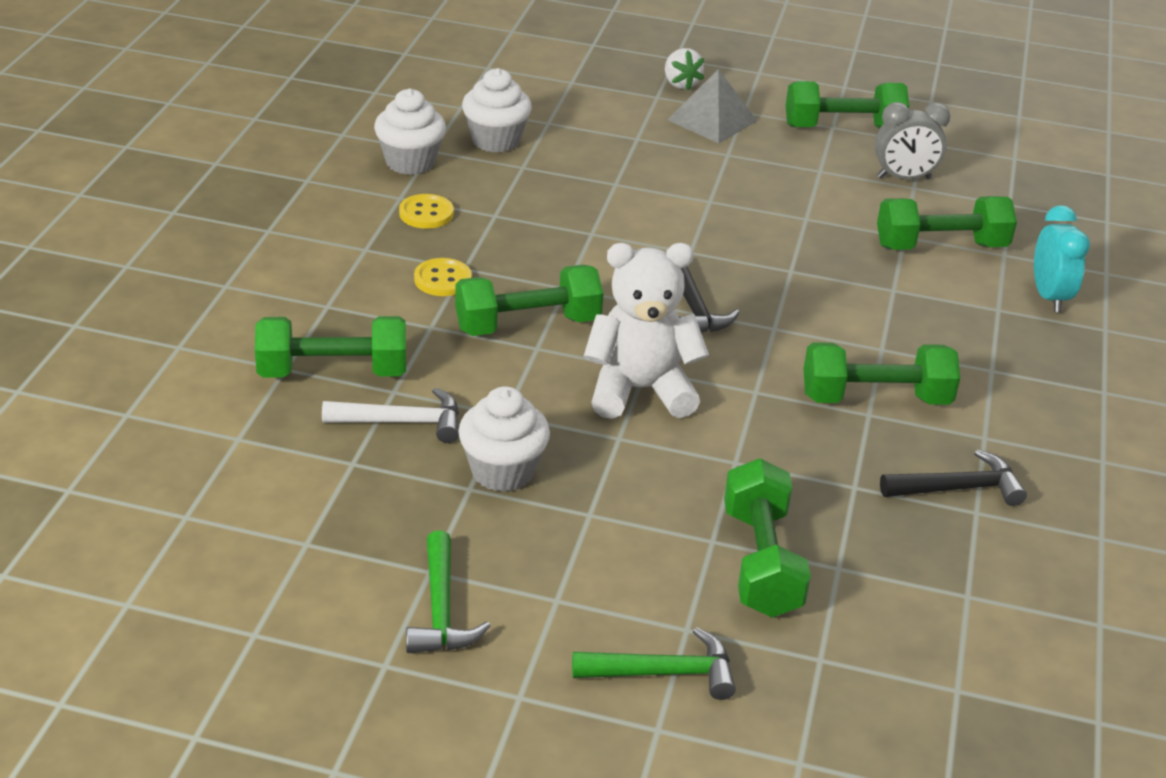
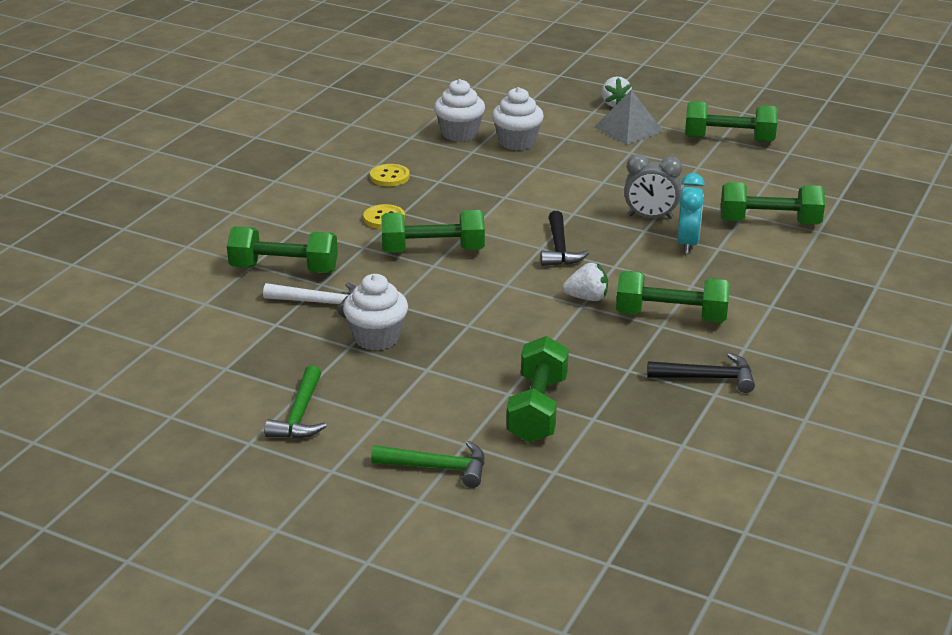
camera: 15 degrees right, 5 degrees down
(410, 162) = (392, 144): white cupcake -> white cupcake (517, 142)
(640, 390) = (496, 297): white teddy bear -> none
(758, 380) = (587, 298): none -> white strawberry
(903, 178) = (761, 175): grey clock -> grey clock (650, 217)
(1049, 297) = (841, 261): turquoise clock -> turquoise clock (687, 244)

